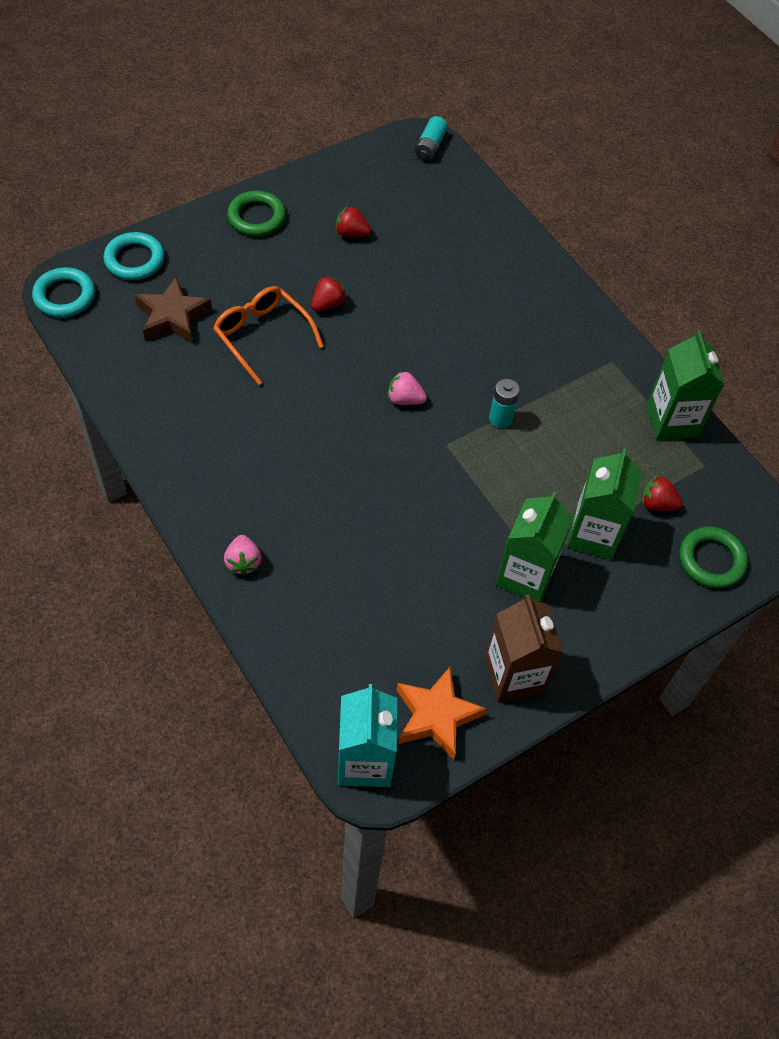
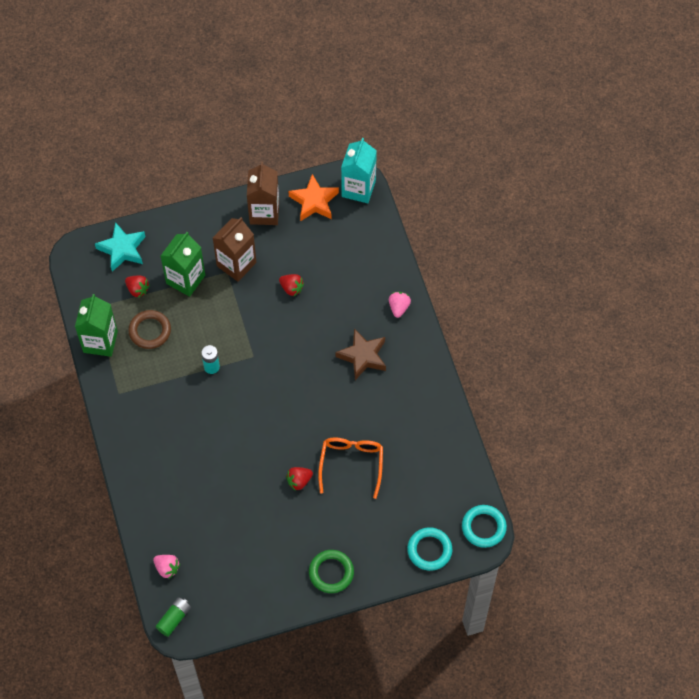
camera: 160 degrees left, 5 degrees up
(172, 317) = (410, 493): brown star -> brown star (363, 356)
(262, 336) = (351, 464): orange glasses -> orange glasses turned 150 degrees counterclockwise
(351, 233) = (263, 541): red strawberry -> red strawberry (291, 288)
(404, 399) = (269, 394): pink strawberry -> pink strawberry (167, 568)
(430, 146) = (174, 619): turquoise battery -> green battery
(525, 576) = (236, 264): green carton -> brown carton
(610, 449) = (150, 331): none -> brown ring
(711, 560) = (122, 249): green ring -> turquoise star

